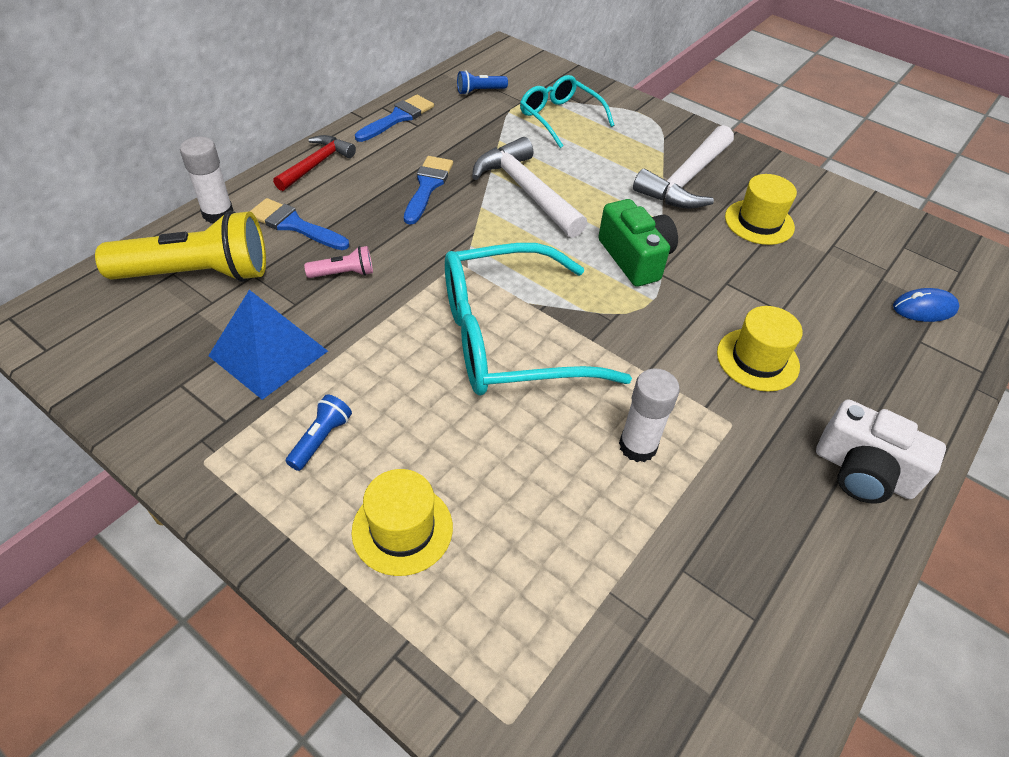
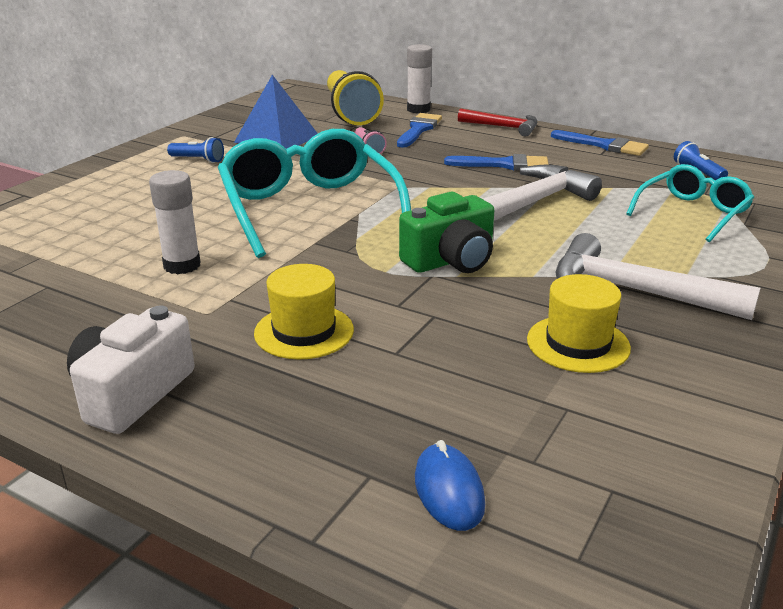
camera: 85 degrees right, 20 degrees down
(402, 529) = (117, 188): yellow hat -> none

